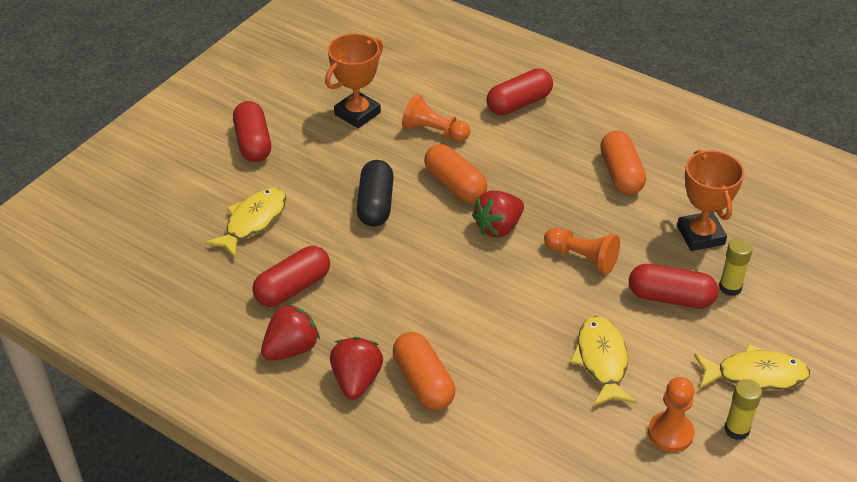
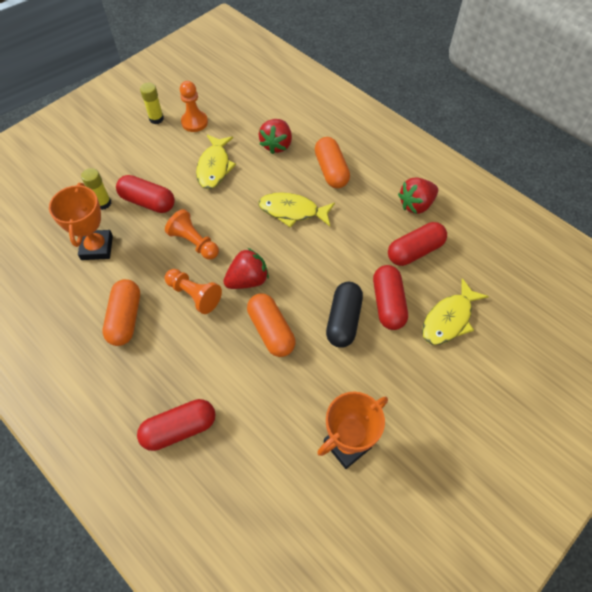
camera: 170 degrees left, 15 degrees up
(253, 143) = (454, 419): red capsule -> red capsule (388, 303)
(356, 380) = (373, 177): red strawberry -> red strawberry (276, 145)
(434, 131) = (275, 403): orange pawn -> orange pawn (194, 295)
(755, 375) = (126, 145): yellow fish -> yellow fish (292, 211)

